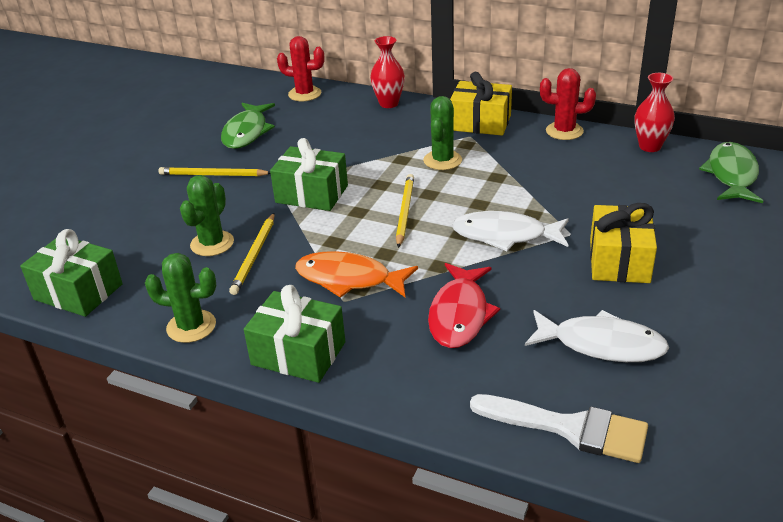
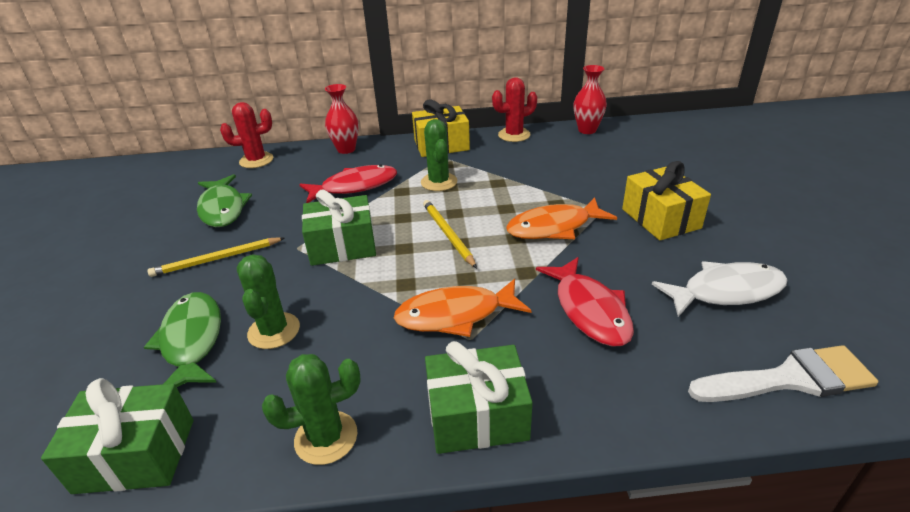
camera: 30 degrees left, 0 degrees up
(255, 255) = (334, 326): yellow pencil -> none
(365, 143) = (355, 186): none -> red fish
(505, 235) = (554, 227): white fish -> orange fish
(731, 175) = (662, 134): green fish -> green fish (192, 340)

